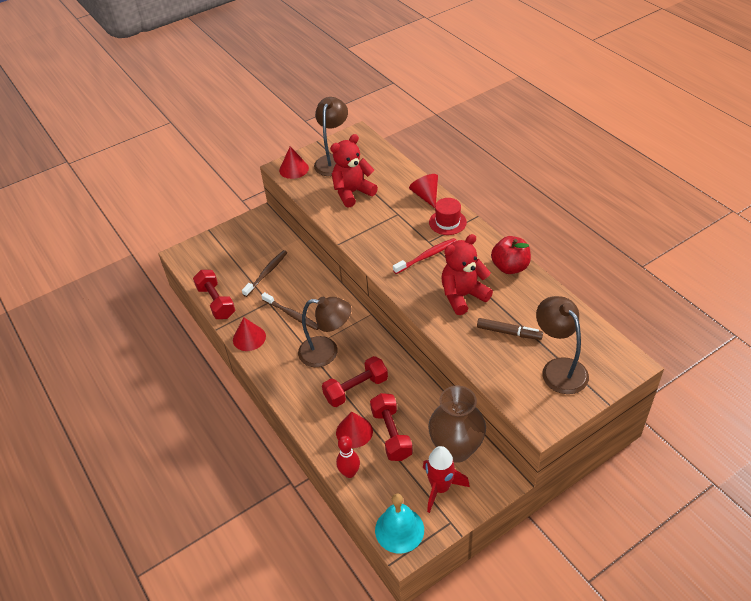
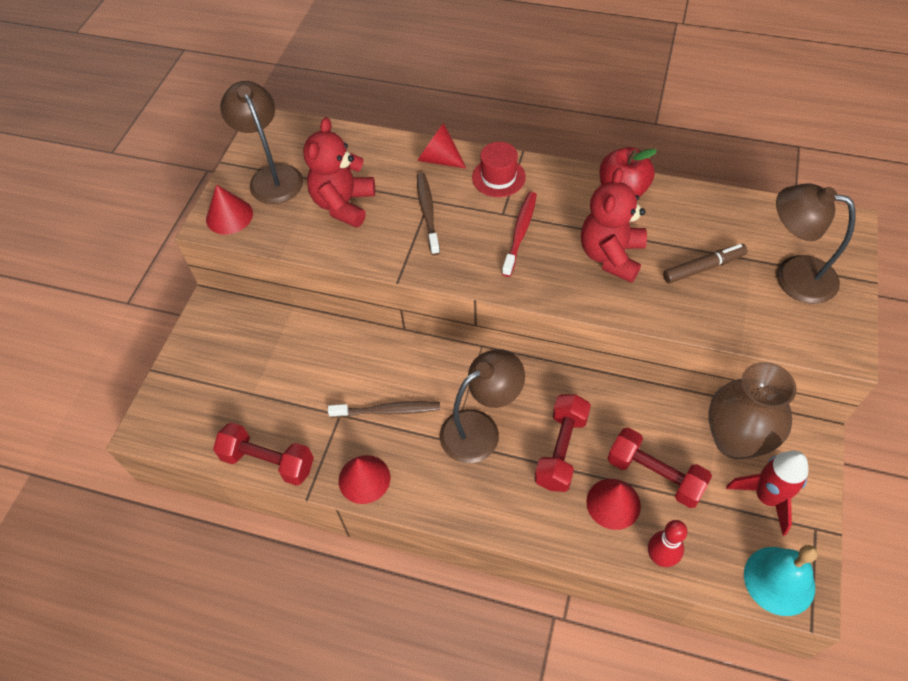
camera: 40 degrees left, 10 degrees up
(266, 273) = (297, 378): brown toothbrush -> brown toothbrush (427, 212)

